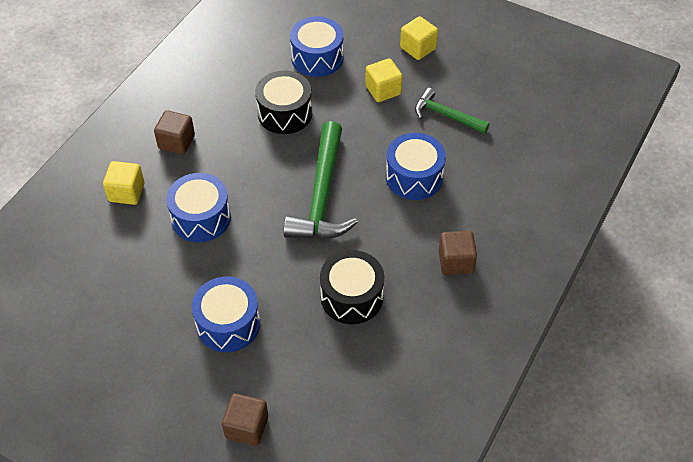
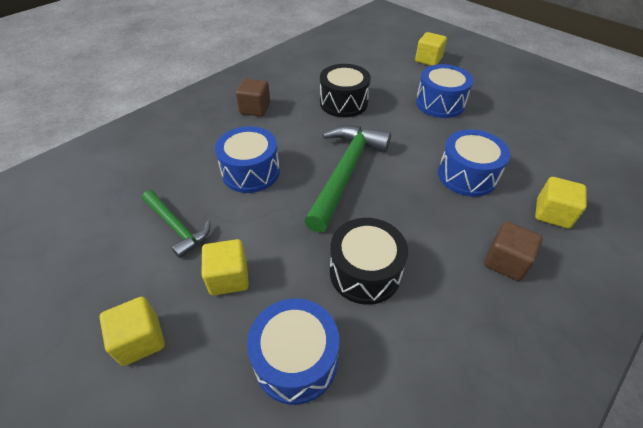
camera: 165 degrees left, 5 degrees down
(247, 427) = (428, 60): brown cube -> yellow cube

